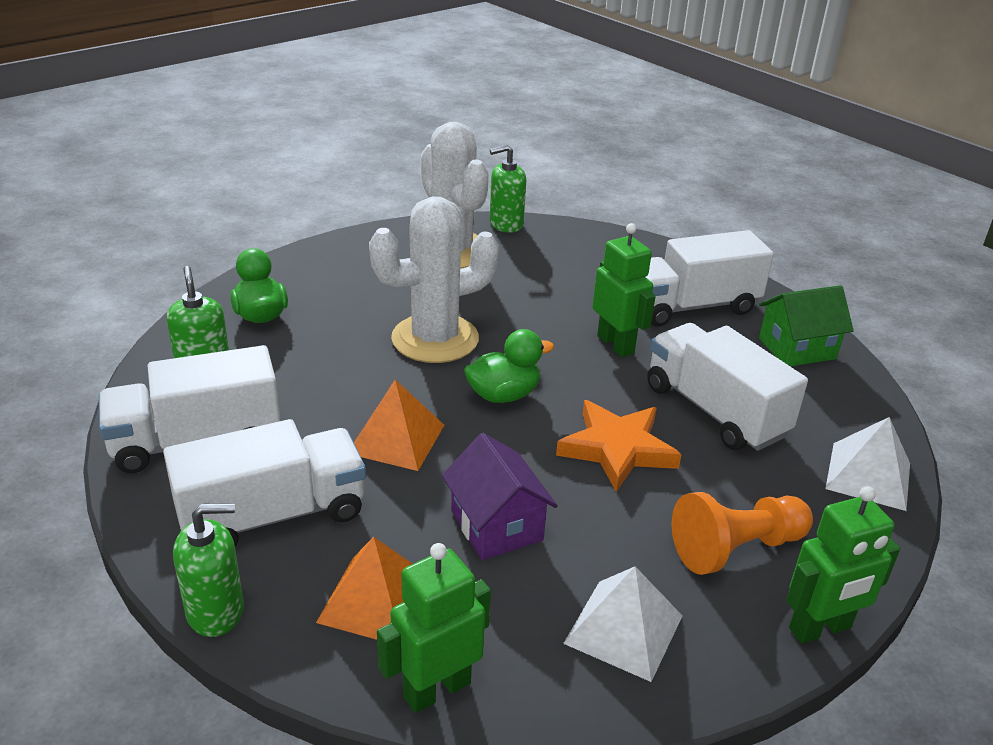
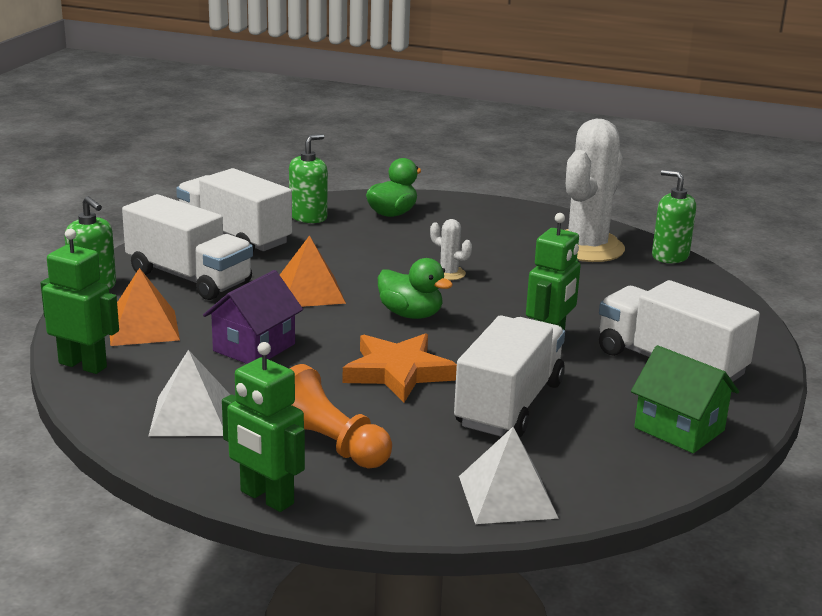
camera: 60 degrees right, 10 degrees down
(435, 339) = (449, 273): white cactus -> white cactus, size x0.41

